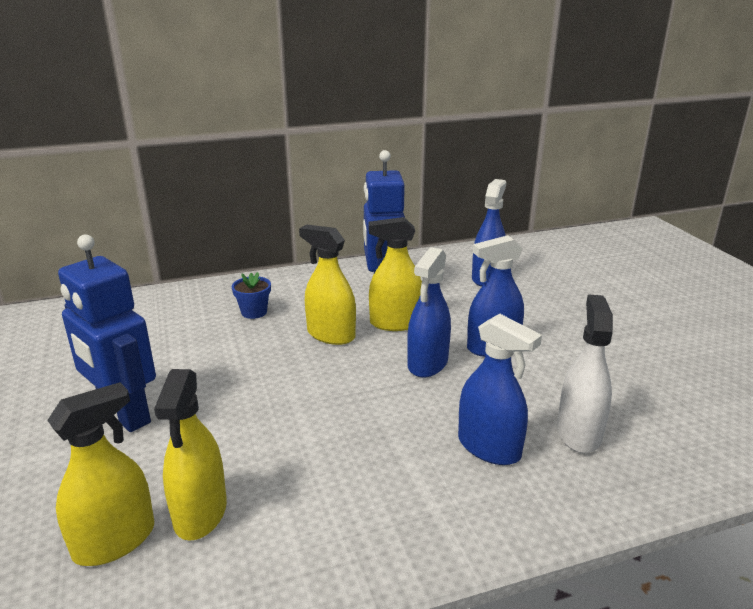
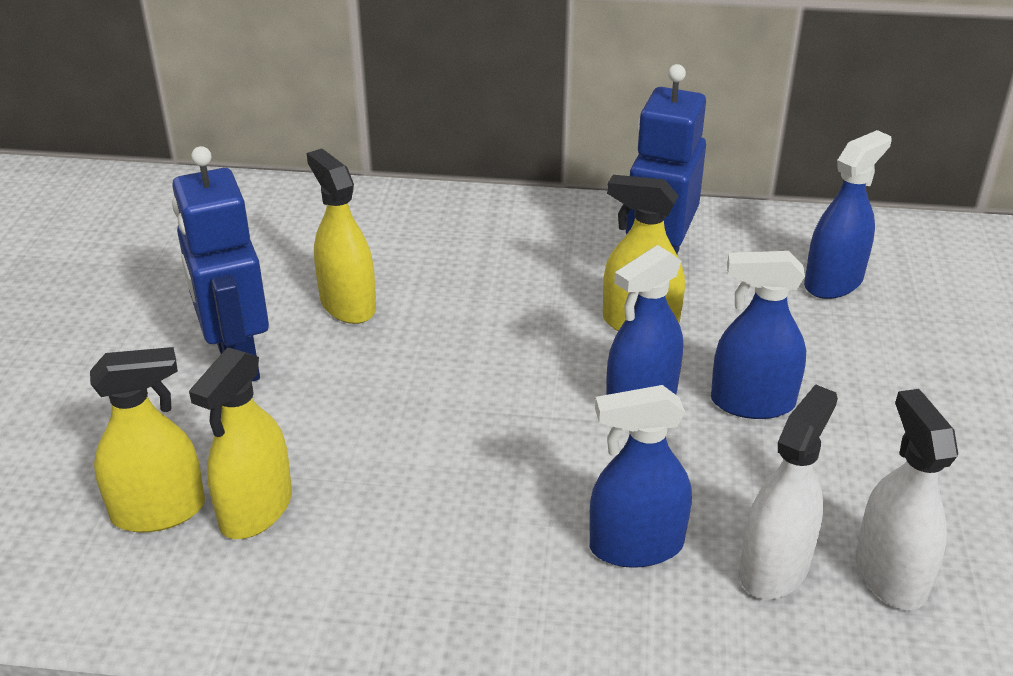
camera: 25 degrees right, 10 degrees up
(254, 312) = (461, 254): blue flower pot -> none
(331, 335) = (540, 318): yellow spray bottle -> yellow spray bottle (347, 305)
(489, 447) = (636, 546): blue spray bottle -> blue spray bottle turned 105 degrees clockwise
(642, 416) = (890, 575): none -> white spray bottle

